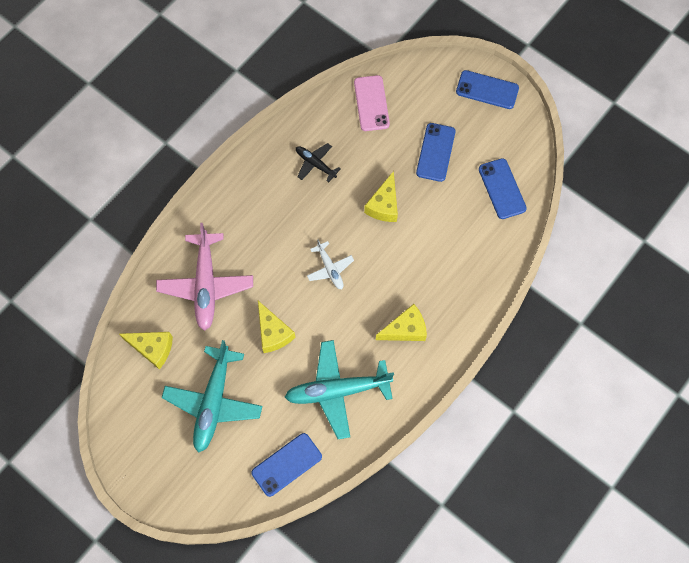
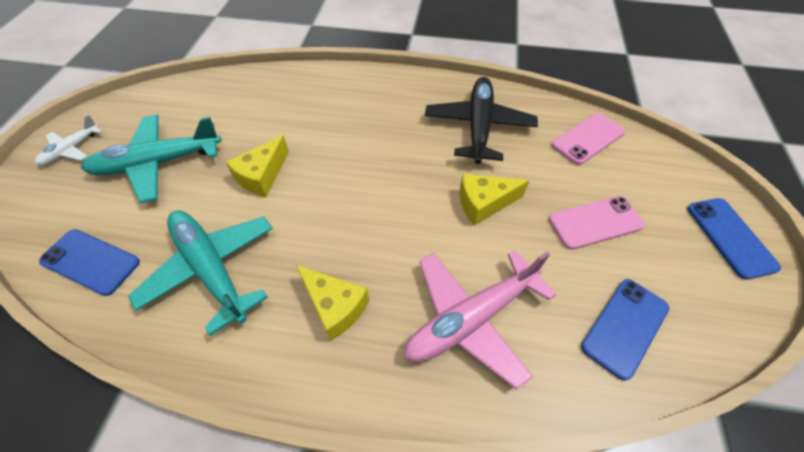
camera: 60 degrees right, 15 degrees down
(152, 348) = (203, 99): yellow cheese -> none
(206, 285) = (290, 106): pink plane -> pink plane (471, 319)
(315, 164) = (478, 126): black plane -> black plane, size x1.92
(330, 269) = (369, 190): white plane -> white plane (71, 149)
(435, 152) = (595, 222): blue phone -> pink phone

